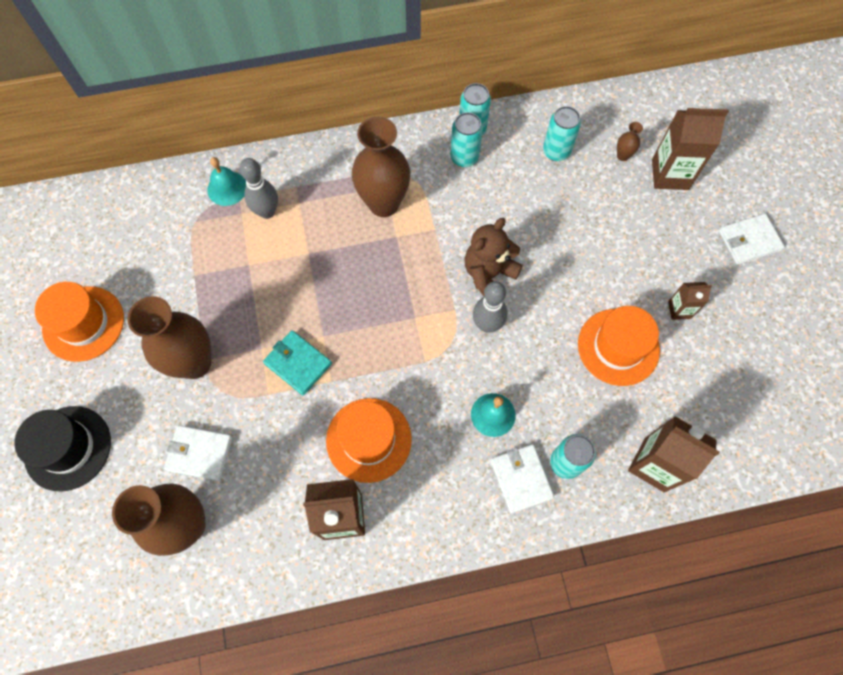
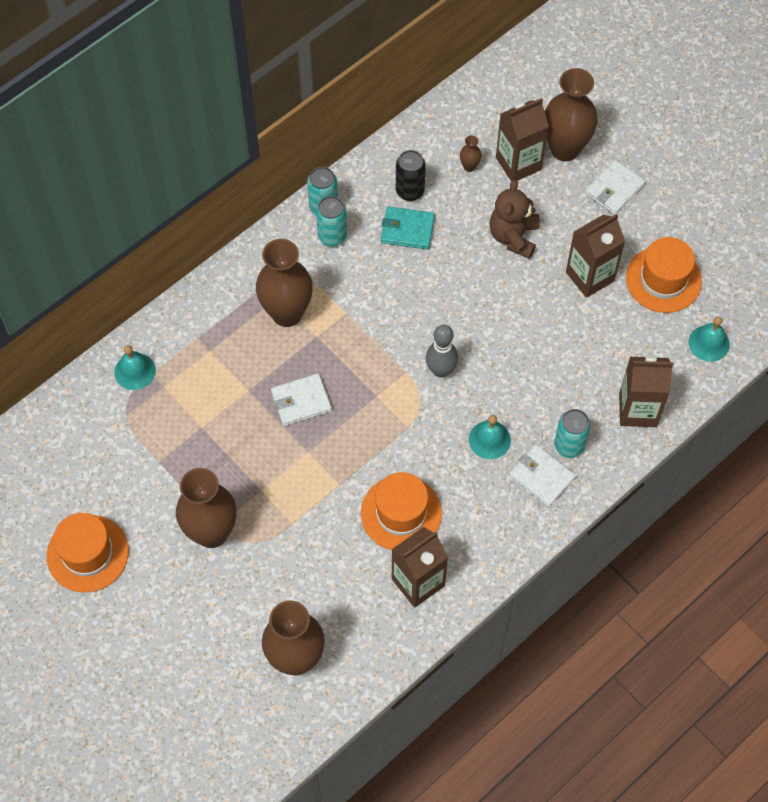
camera: 30 degrees left, 5 degrees down
(68, 448) = (150, 658): black hat -> none
(199, 453) = (267, 600): white wallet -> white wallet (301, 401)
(267, 212) = (186, 373): grey bowling pin -> none
(298, 363) = (301, 485): turquoise wallet -> turquoise wallet (407, 230)
(488, 274) = (416, 328): brown teddy bear -> brown teddy bear (513, 236)
(556, 151) = (410, 191): turquoise can -> black can
(618, 347) = (558, 332): orange hat -> orange hat (663, 279)
(679, 310) = (590, 276): brown carton -> brown carton, size x1.86
(721, 182) = (565, 149): none -> brown vase
(764, 436) = (709, 343): none -> turquoise bell

